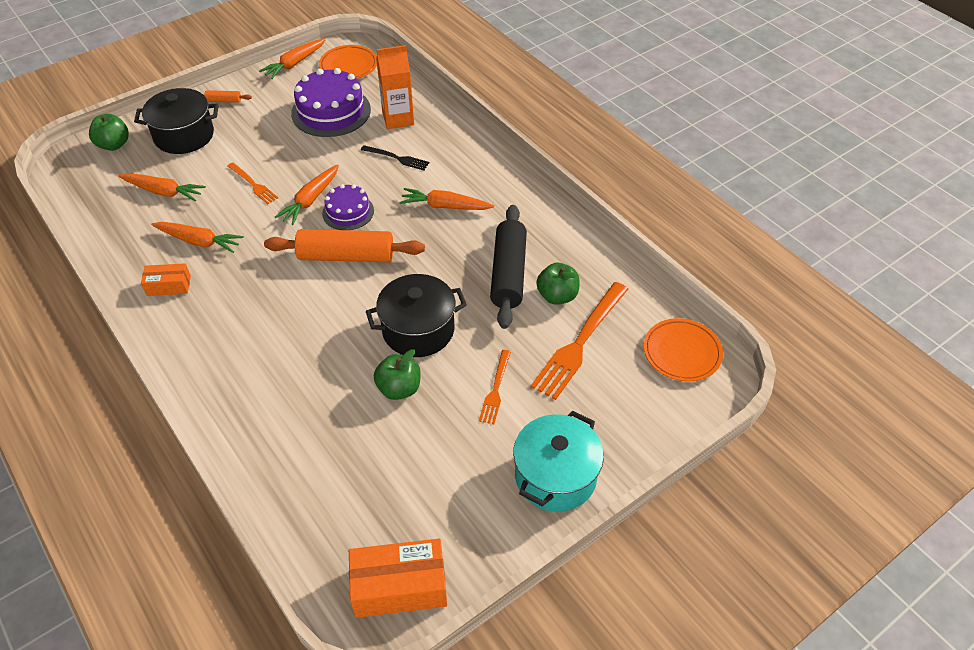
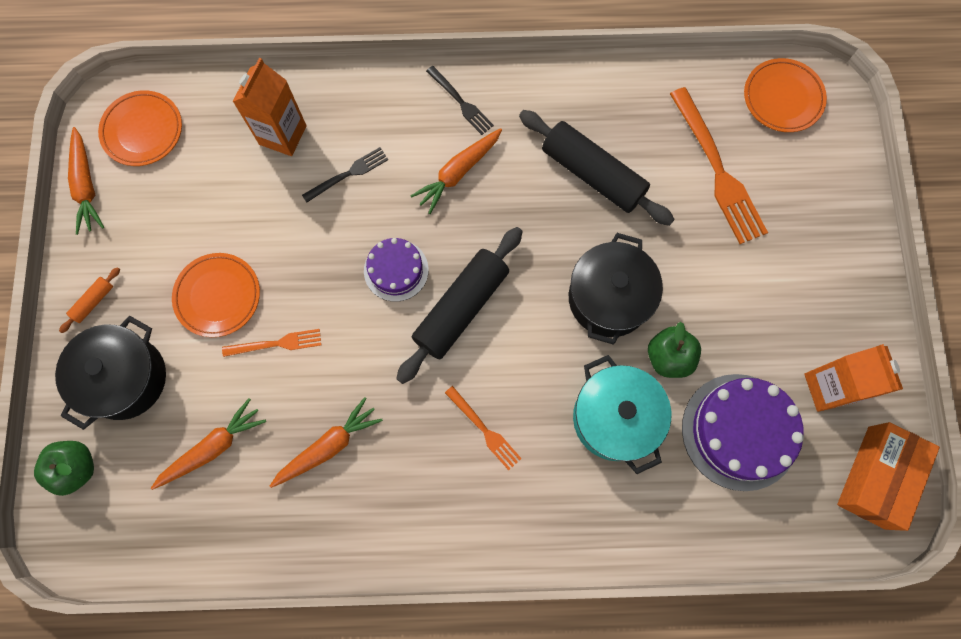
camera: 55 degrees left, 25 degrees up
(169, 286) = (376, 510): orange box -> none
(266, 145) = (218, 296): none -> orange plate
(310, 200) = (348, 297): orange carrot -> none
(331, 111) = (212, 196): purple cake -> purple cake (740, 431)
(346, 256) = (461, 308): orange rolling pin -> black rolling pin
(455, 509) = (829, 388): none -> orange carton
(495, 390) = (724, 275): orange fork -> orange fork (485, 430)
(498, 183) = (461, 102): none -> black fork
(555, 476) = (844, 286): turquoise pot -> turquoise pot (614, 418)
(557, 296) = (650, 151): green apple -> none

